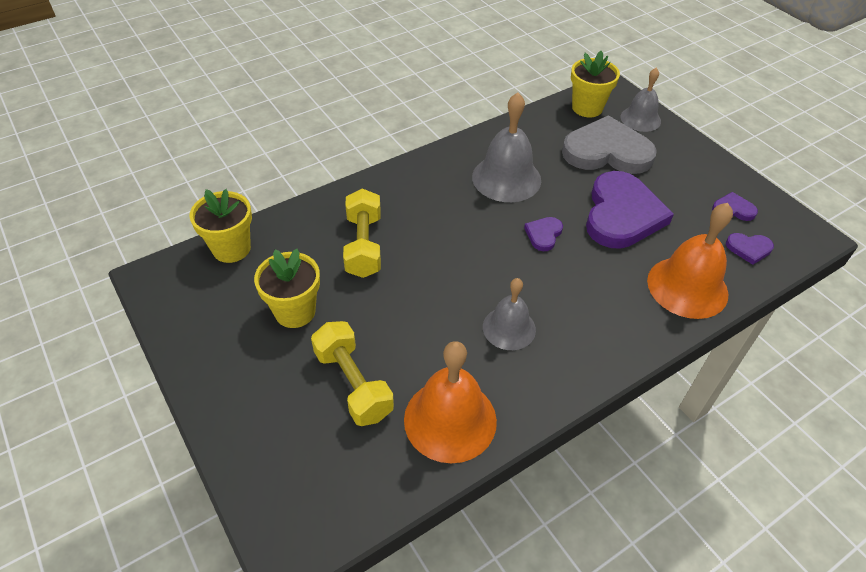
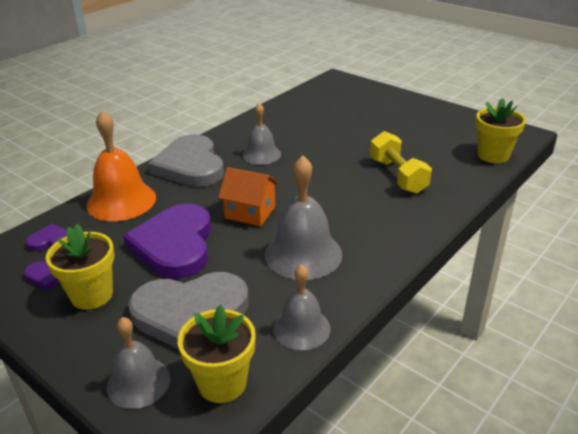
camera: 165 degrees right, 15 degrees down
(295, 311) = (410, 136): yellow flower pot -> yellow flower pot (92, 295)
(353, 384) = (346, 118): yellow dumbbell -> none
(450, 420) = (282, 117): orange bell -> none
(528, 125) = (301, 328): none -> grey bell
(543, 234) = (250, 212): purple heart -> orange house
(606, 330) = (190, 166): none -> grey heart

